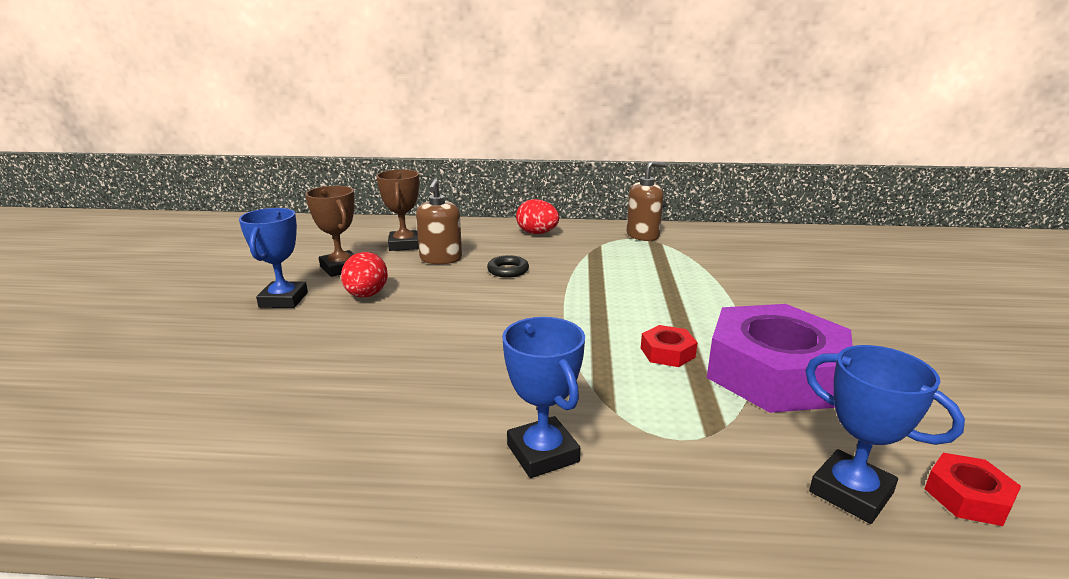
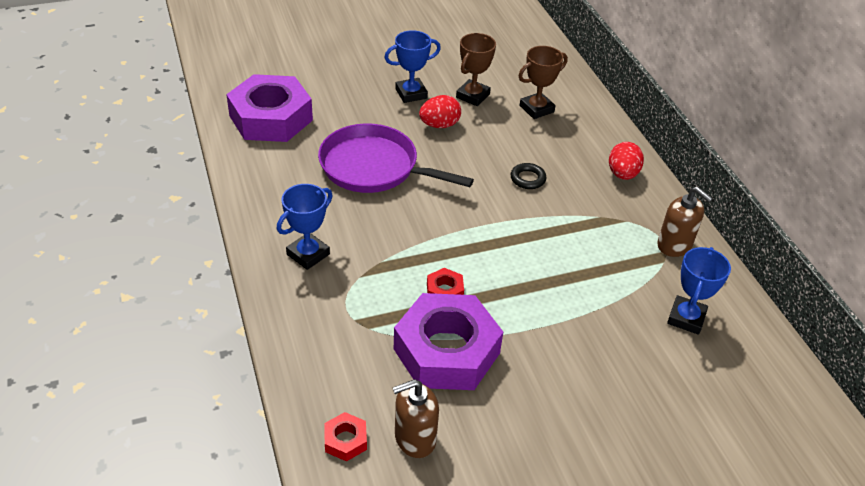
camera: 65 degrees right, 20 degrees up
(162, 427) = (271, 118): none -> purple nut
(396, 354) = (374, 167): none -> purple pan
(441, 259) = (523, 137): brown soap dispenser -> brown soap dispenser (414, 438)
(851, 492) = (327, 385): blue trophy -> blue trophy (686, 318)

